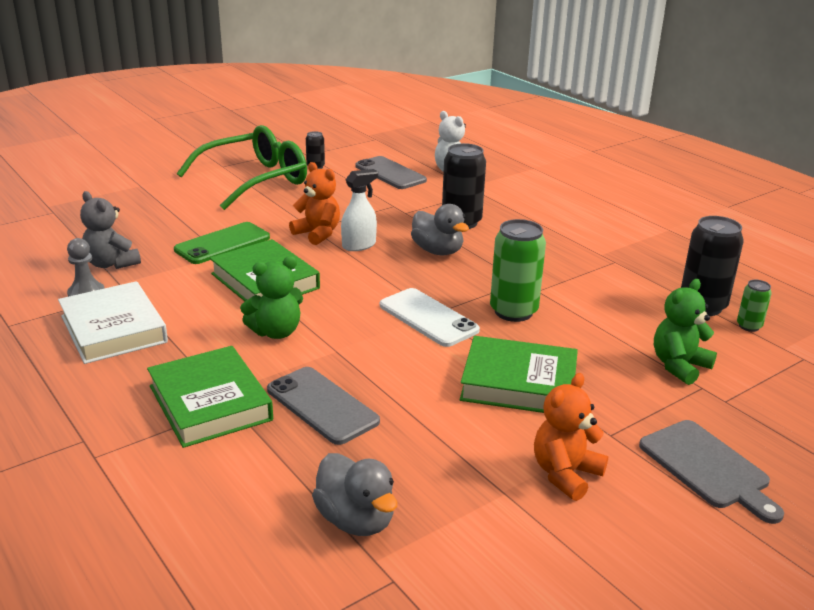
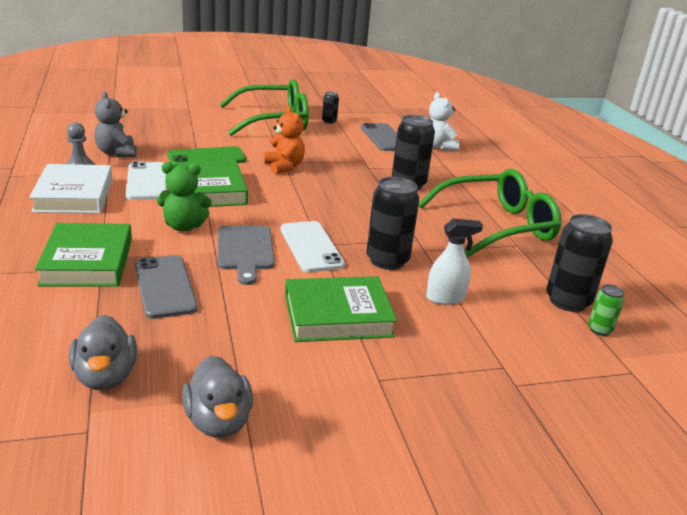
camera: 20 degrees right, 0 degrees up
(183, 290) = (147, 181): none -> white phone
(359, 245) = (308, 182): white spray bottle -> white spray bottle (445, 298)
(437, 251) = (367, 201): grey duck -> grey duck (218, 421)
(513, 311) = (387, 260): green can -> black can
(519, 383) = (338, 316): green book -> green book turned 45 degrees counterclockwise
(565, 474) = (308, 398): orange teddy bear -> none
(580, 246) = (497, 226): none -> green glasses
(679, 366) = (497, 343): green teddy bear -> none
(708, 468) = (444, 435): grey cutting board -> grey cutting board (245, 251)

